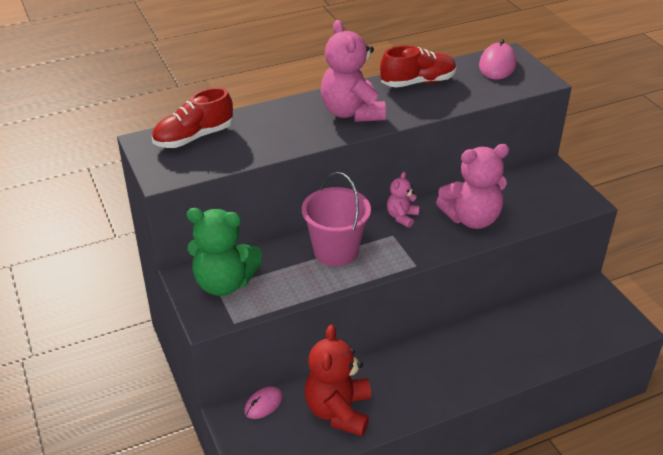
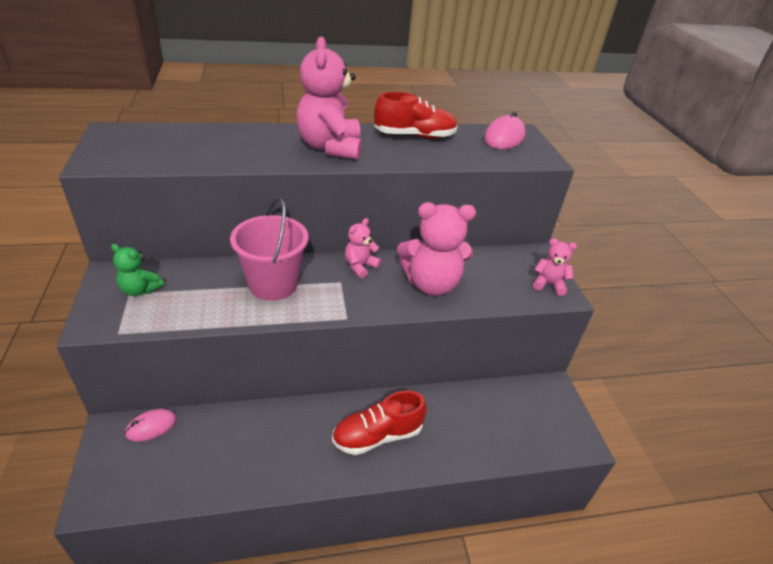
camera: 10 degrees right, 0 degrees up
(194, 137) = (158, 137): red shoe -> red shoe (377, 435)
(224, 283) = (140, 290): green teddy bear -> green teddy bear, size x0.52
(338, 411) = (222, 455): red teddy bear -> none
(572, 195) = (548, 284): none -> pink teddy bear

